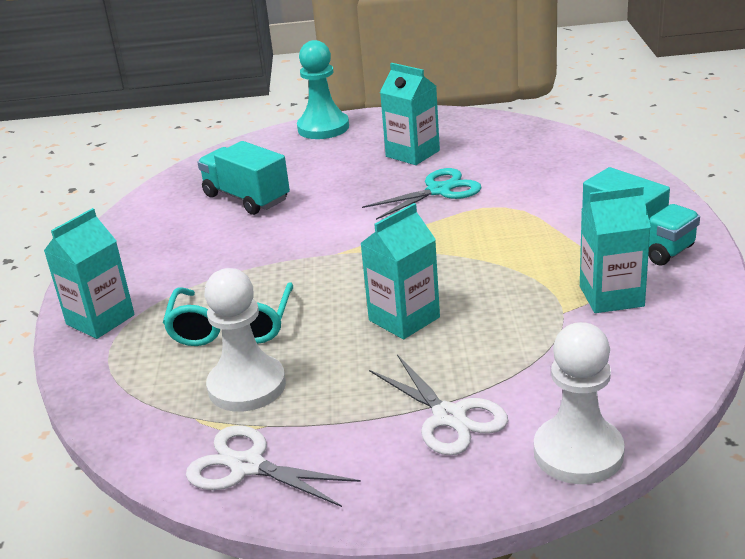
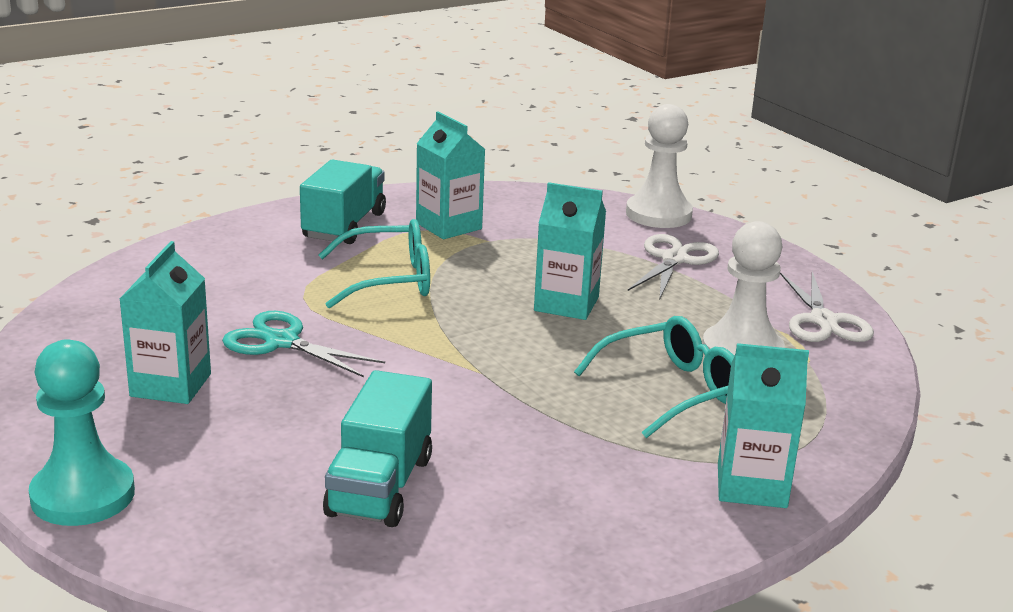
camera: 125 degrees left, 5 degrees down
(509, 245) = (389, 280): none -> turquoise glasses

